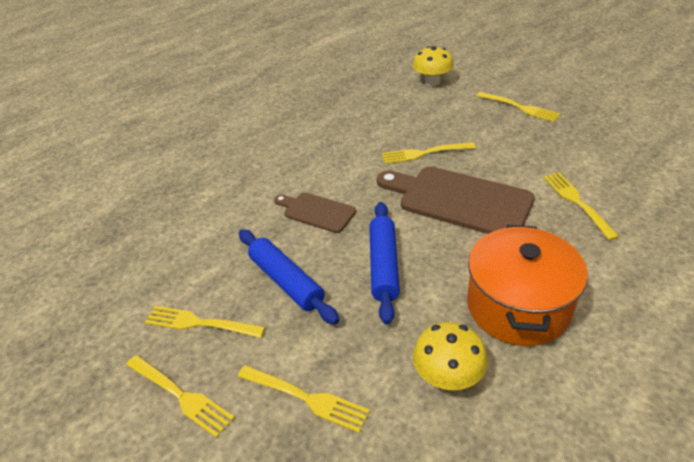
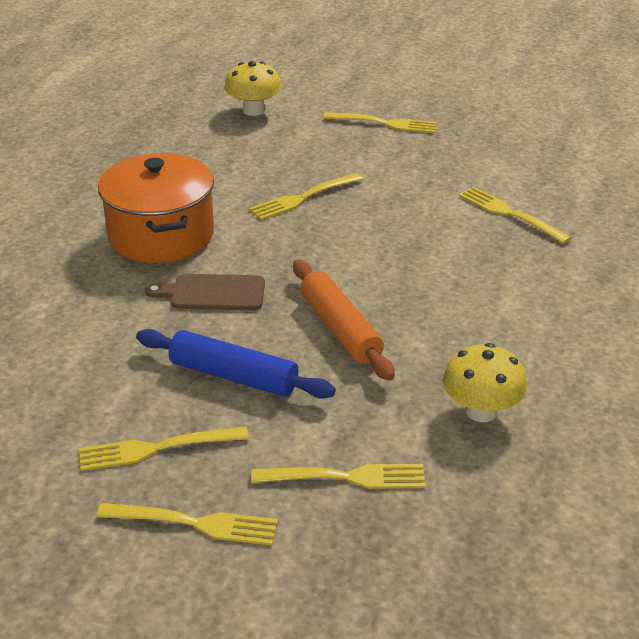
camera: 30 degrees left, 5 degrees down
(384, 266) = (340, 329): blue rolling pin -> orange rolling pin
(459, 200) = (380, 241): brown cutting board -> none
(518, 306) = (511, 329): orange pot -> orange pot (161, 235)

